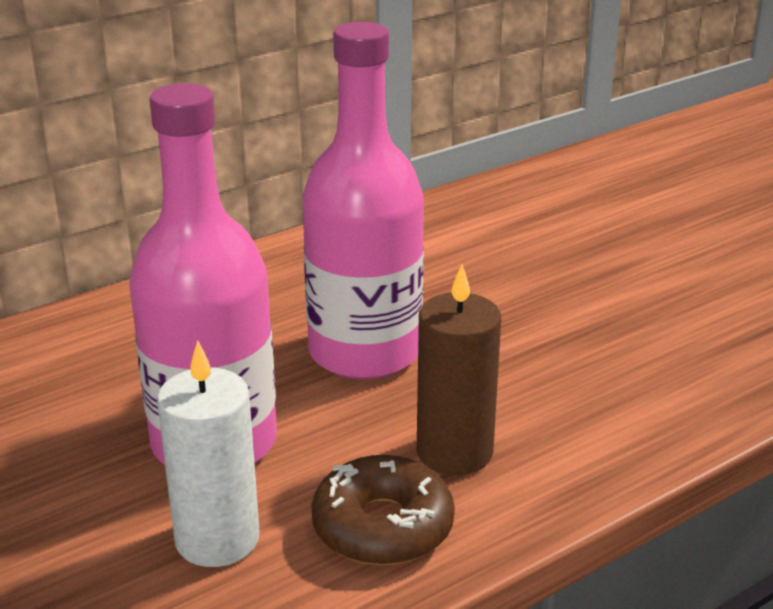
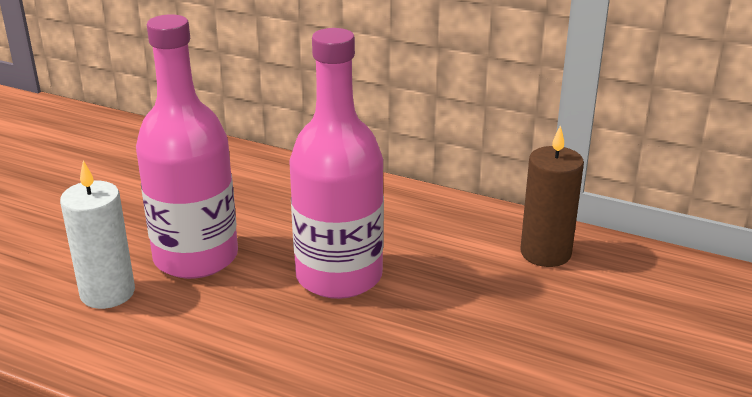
camera: 60 degrees right, 0 degrees up
(383, 526) = (153, 349): brown donut -> none
(454, 452) = (252, 353): brown candle -> brown candle (545, 253)

